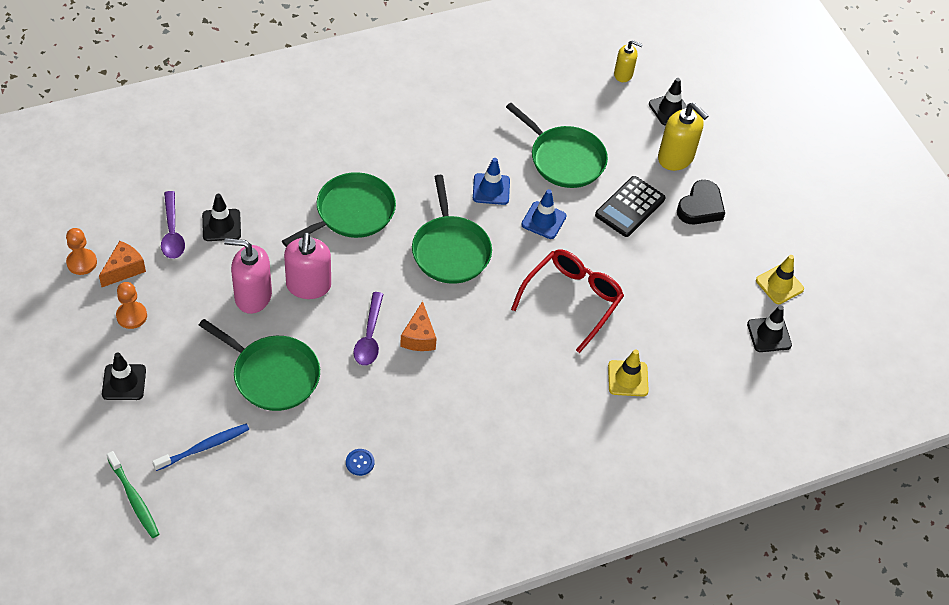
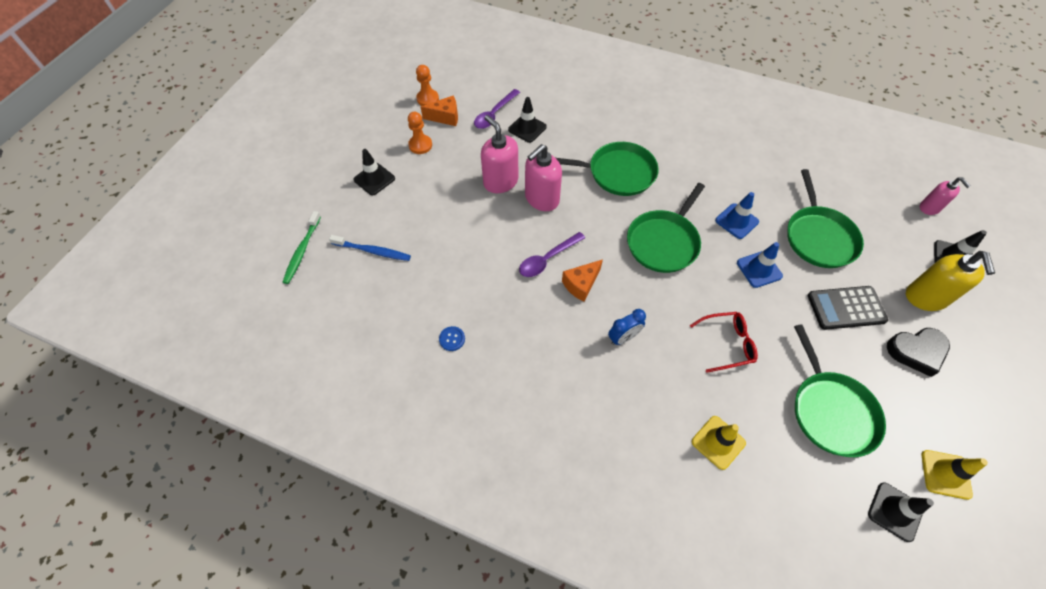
camera: 50 degrees right, 5 degrees up
(272, 375) = (460, 238): green pan -> green pan (831, 411)
(493, 354) = (623, 338): none -> blue clock
(572, 300) = (727, 344): red glasses -> red glasses, size x0.64
(623, 74) = (929, 208): yellow soap dispenser -> pink soap dispenser

